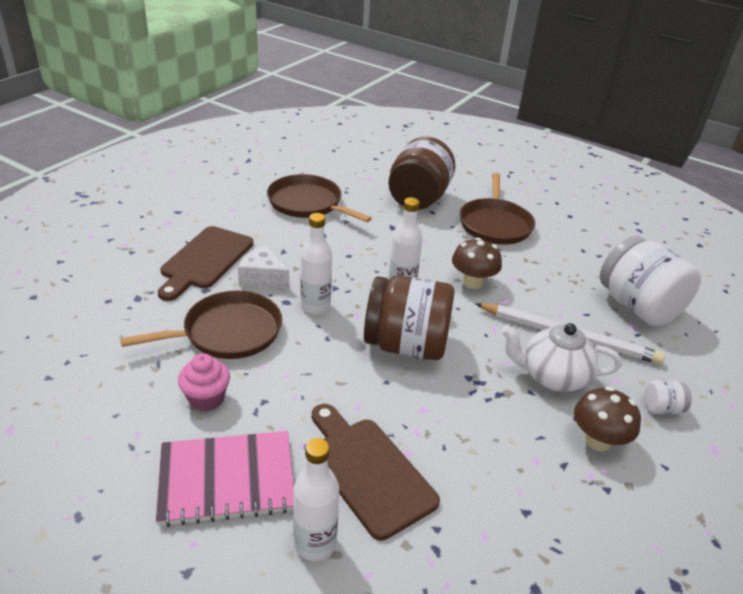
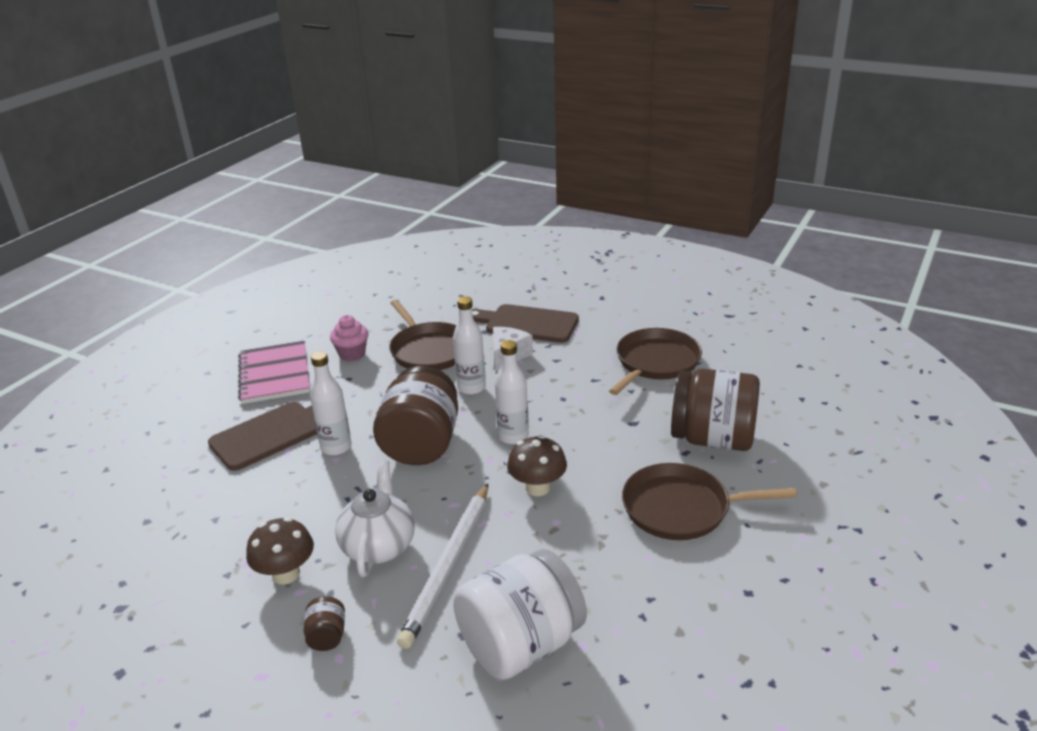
camera: 90 degrees right, 5 degrees down
(315, 544) = (214, 416): white bottle -> white bottle (336, 447)
(661, 408) = (327, 636): white jar -> brown jar

